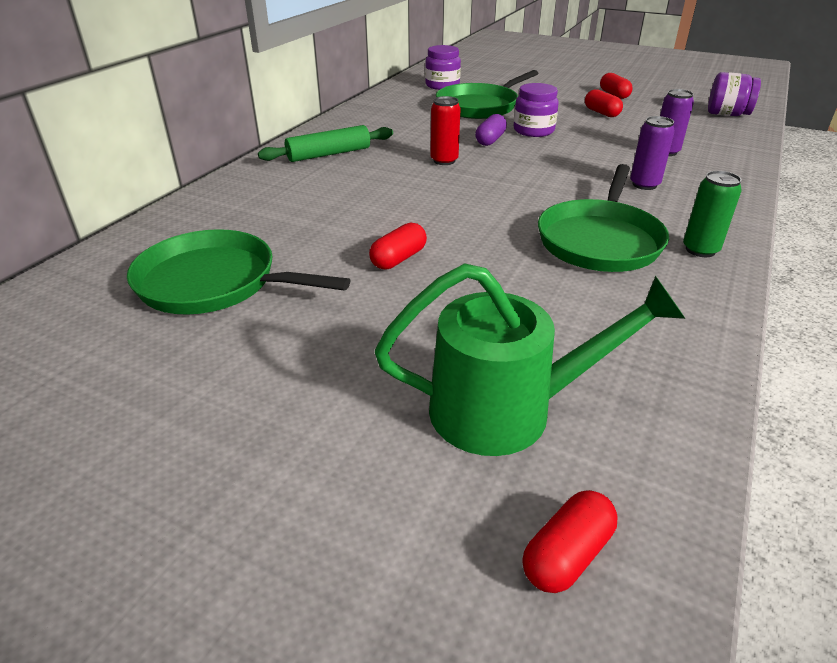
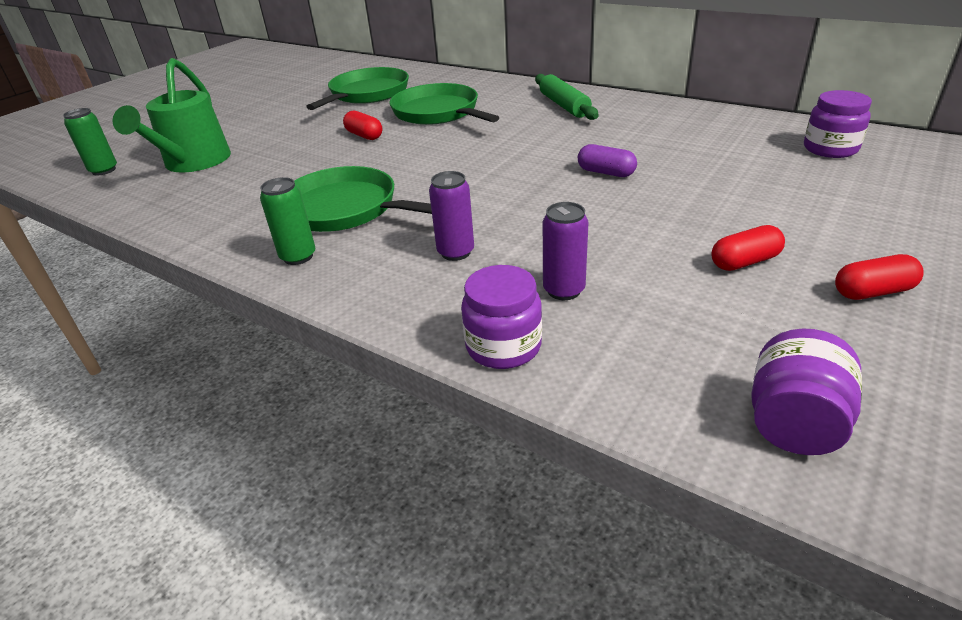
camera: 100 degrees right, 0 degrees up
(444, 161) = (544, 149): red can -> none
(479, 106) = (739, 170): green pan -> green pan (438, 112)
(533, 131) = (643, 200): purple jar -> purple jar (503, 346)
(567, 555) = (104, 170): red capsule -> green can

